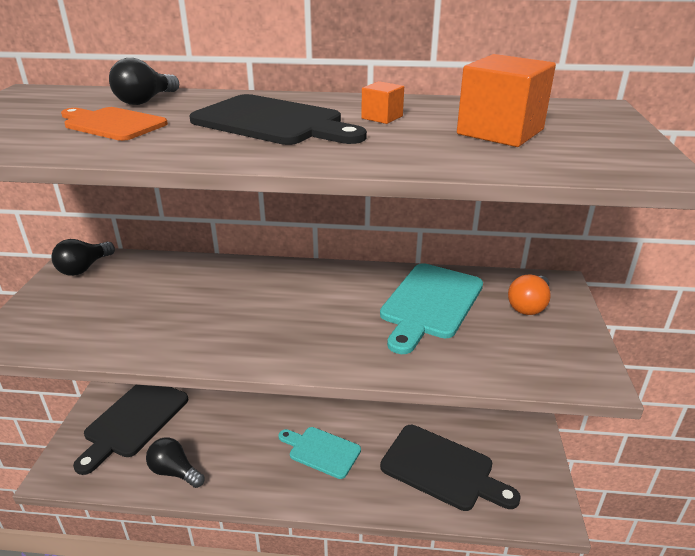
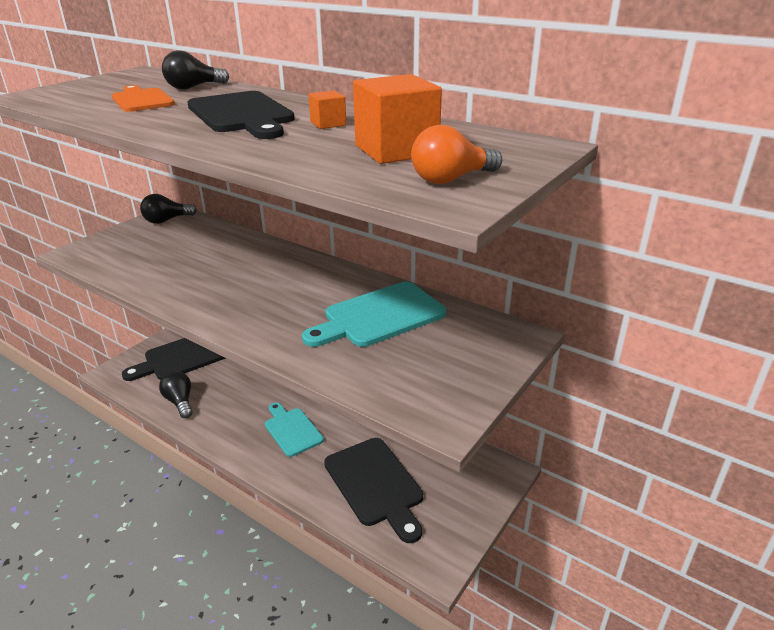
camera: 30 degrees right, 0 degrees up
(529, 306) = (466, 345): orange light bulb -> orange light bulb (451, 179)

